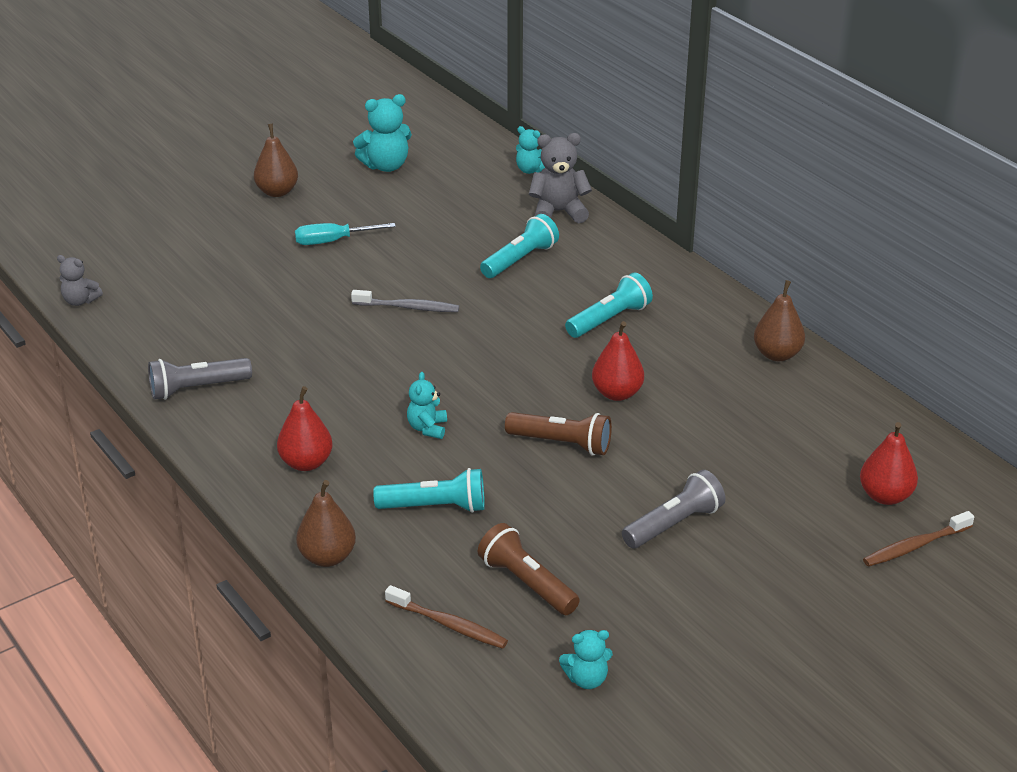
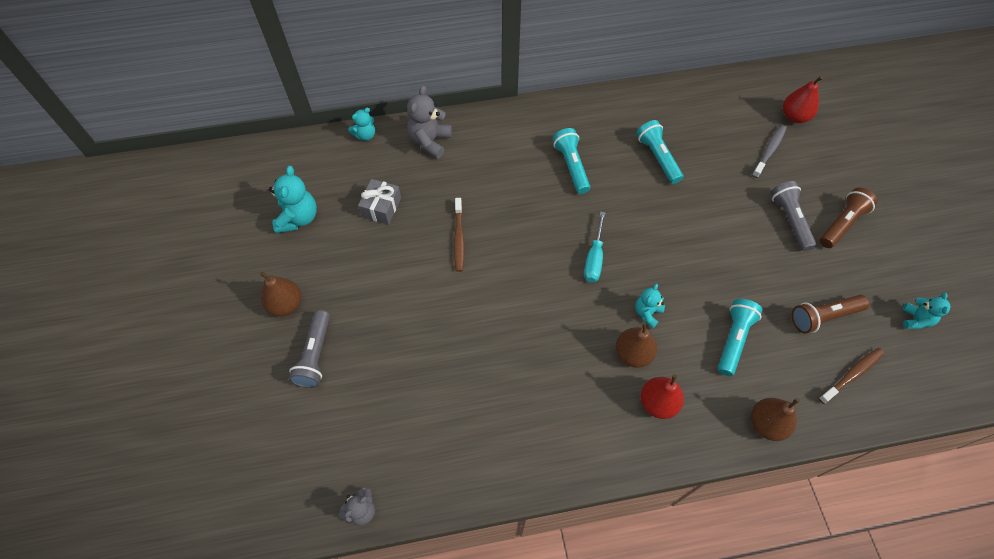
camera: 65 degrees left, 25 degrees up
(197, 388) = (534, 451): grey flashlight -> grey flashlight (315, 355)
(333, 241) = (383, 290): turquoise screwdriver -> turquoise screwdriver (594, 258)
(408, 307) = (498, 273): grey toothbrush -> grey toothbrush (769, 151)
(427, 428) = (647, 313): turquoise teddy bear -> turquoise teddy bear turned 90 degrees clockwise
(439, 209) = (381, 207): none -> grey gift
(520, 260) = (476, 185): turquoise flashlight -> turquoise flashlight (658, 157)
(562, 444) = (693, 244): brown flashlight -> brown flashlight (842, 224)
(617, 393) = (652, 195): red pear -> none
(777, 354) = (647, 103): brown pear -> brown pear (633, 354)
(915, 546) = (839, 124): brown toothbrush -> brown toothbrush (459, 238)

